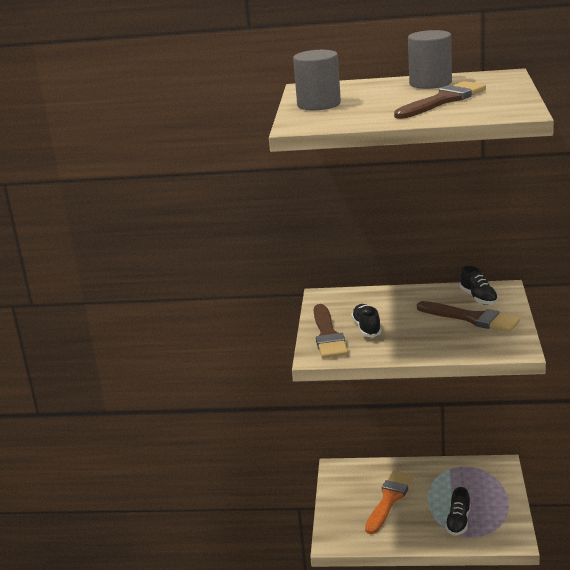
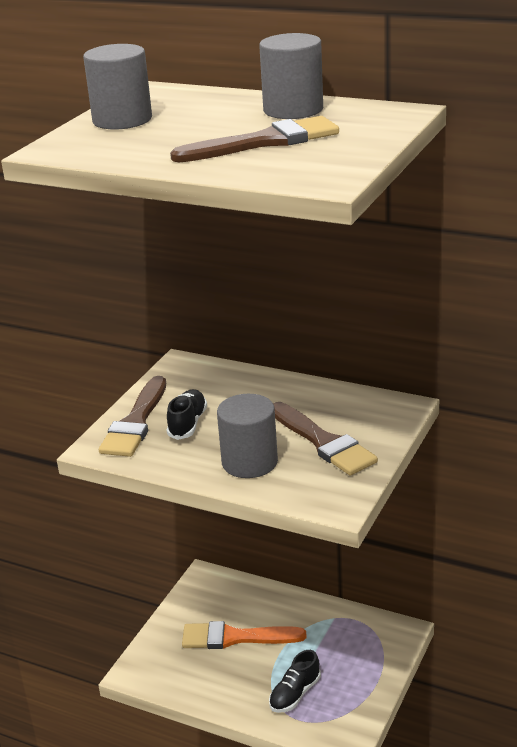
camera: 20 degrees right, 5 degrees up
(389, 499) = (235, 637): orange brush -> orange brush turned 135 degrees counterclockwise
(434, 340) = (249, 462): none -> grey cylinder
(478, 298) = (359, 413): black shoe -> none

